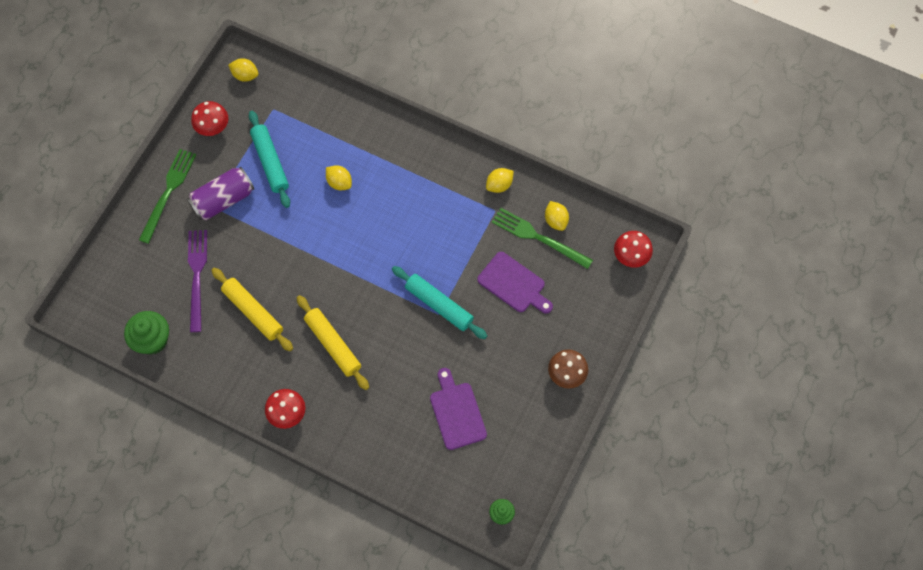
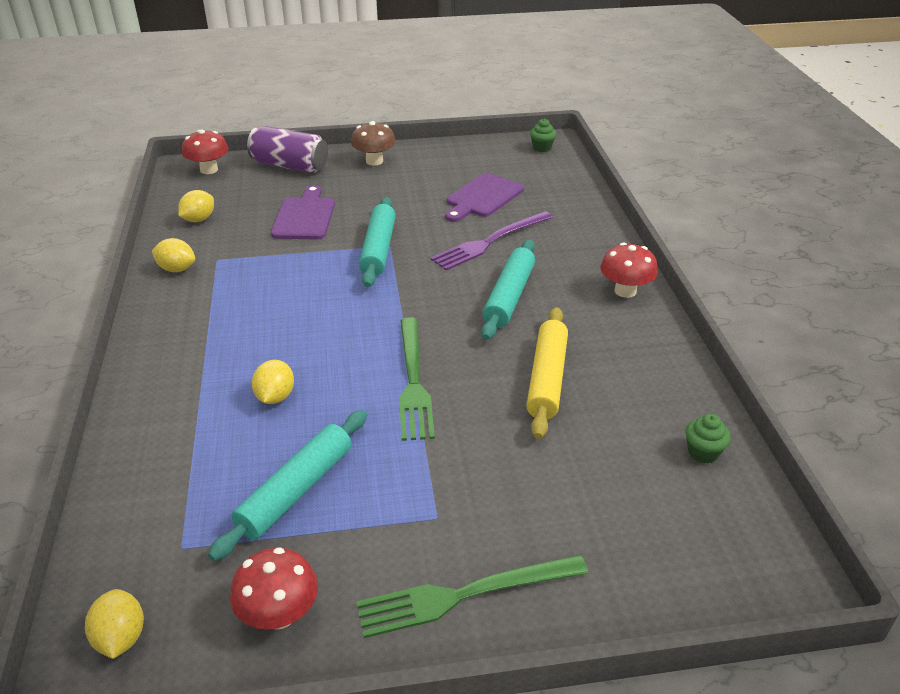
camera: 125 degrees left, 30 degrees down
(152, 340) = (703, 453): green cupcake -> green cupcake, size x0.55
(197, 276) = (563, 463): purple fork -> purple fork (490, 241)
(223, 200) = (413, 509): purple can -> purple can (290, 166)
(333, 345) = (509, 296): yellow rolling pin -> turquoise rolling pin
(538, 238) = (231, 222): green fork -> green fork (413, 381)

